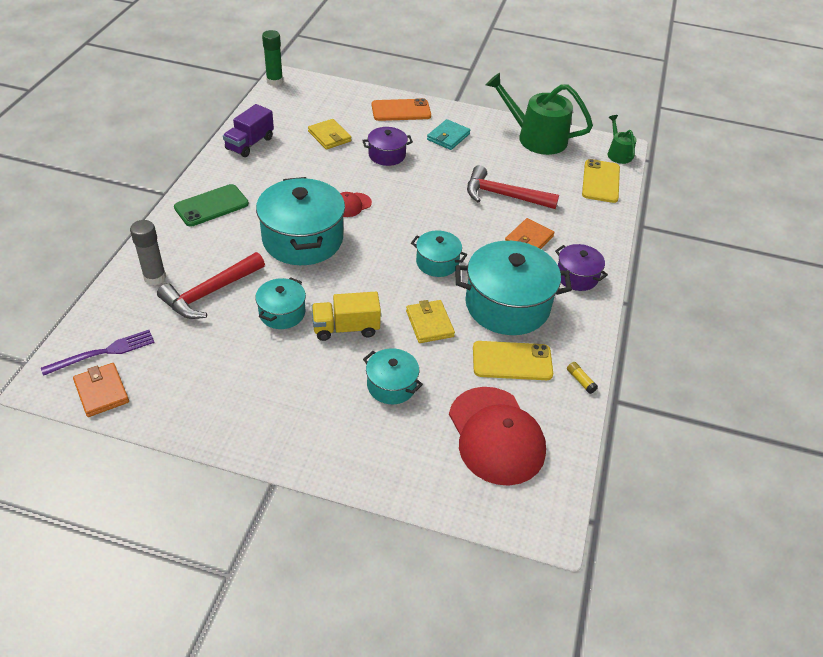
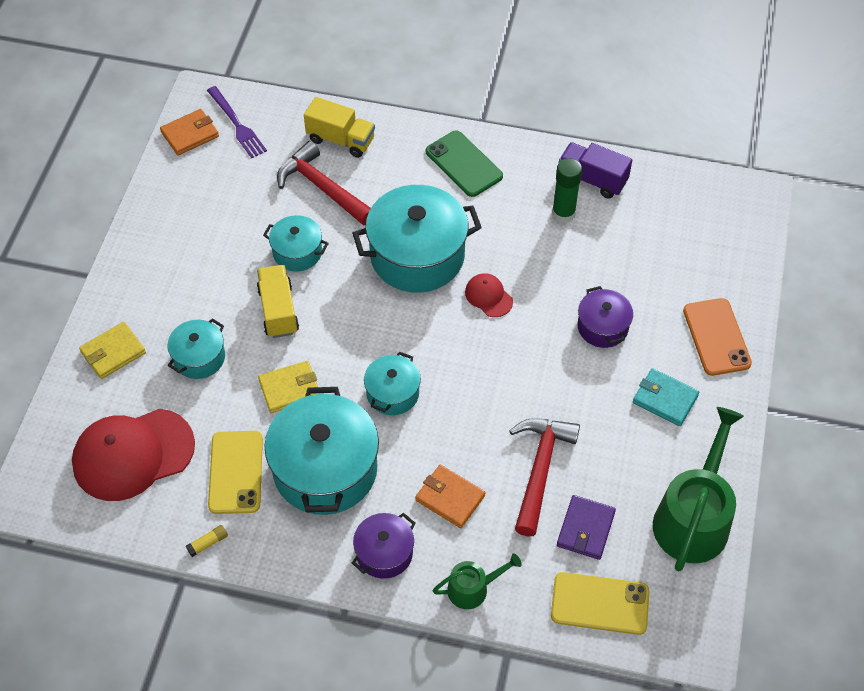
camera: 90 degrees right, 10 degrees up
(155, 277) = (341, 140): grey glue stick -> yellow truck
(274, 81) = (745, 184): green glue stick -> green glue stick (563, 213)
(329, 136) = (629, 259): yellow wallet -> yellow wallet (113, 352)
(548, 181) = (585, 529): none -> purple wallet
(618, 153) = (680, 638): green watering can -> green watering can (473, 588)

